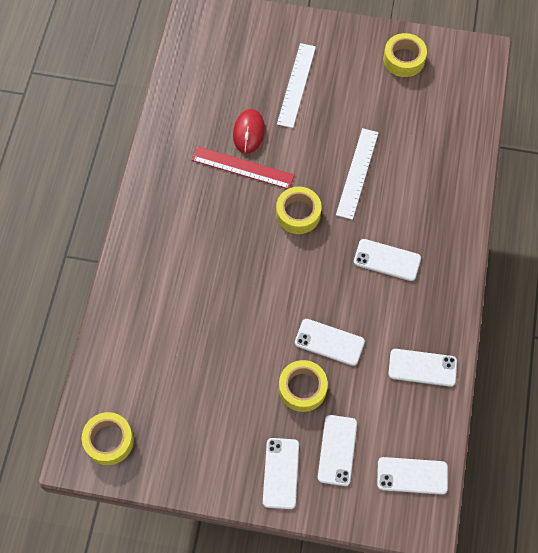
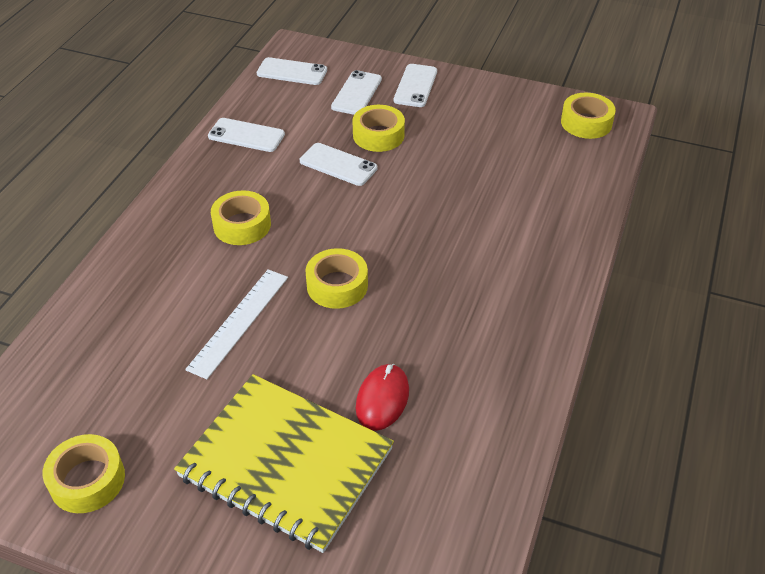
camera: 170 degrees left, 20 degrees down
(243, 168) = (401, 351): red ruler -> none
(296, 85) = (286, 463): white ruler -> yellow notebook
(387, 260) = (242, 225): white phone -> yellow tape

